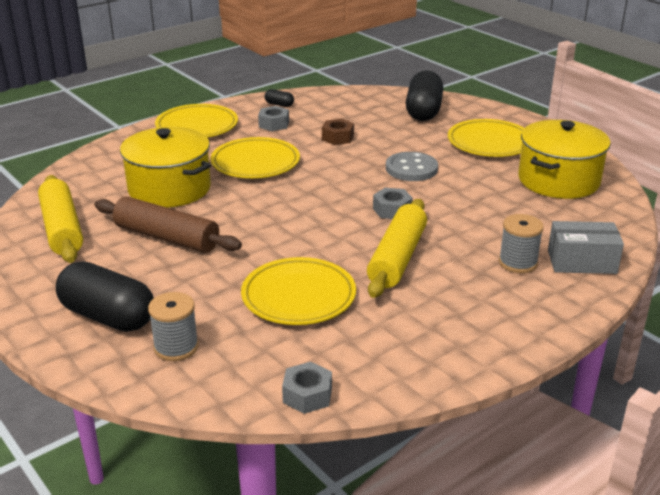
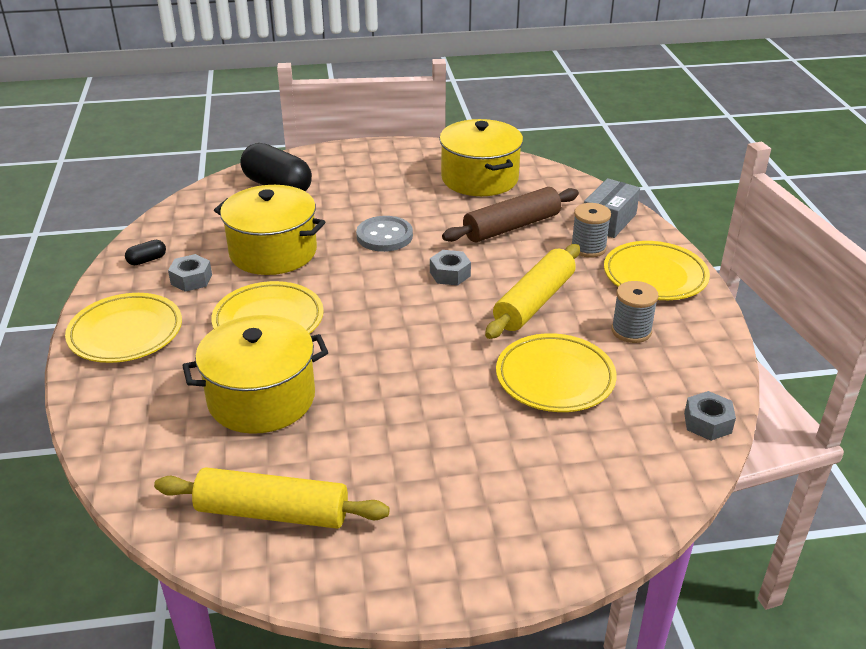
camera: 60 degrees left, 5 degrees up
(108, 316) = (500, 519): black capsule -> none
(167, 237) = (371, 431): brown rolling pin -> brown rolling pin (511, 226)
(176, 347) = (588, 482): grey spool -> grey spool (631, 331)
(338, 138) = (273, 252): brown nut -> yellow pot
(397, 258) = (534, 302): yellow rolling pin -> yellow rolling pin turned 75 degrees clockwise
(489, 143) = (381, 180): yellow plate -> yellow plate (655, 276)

